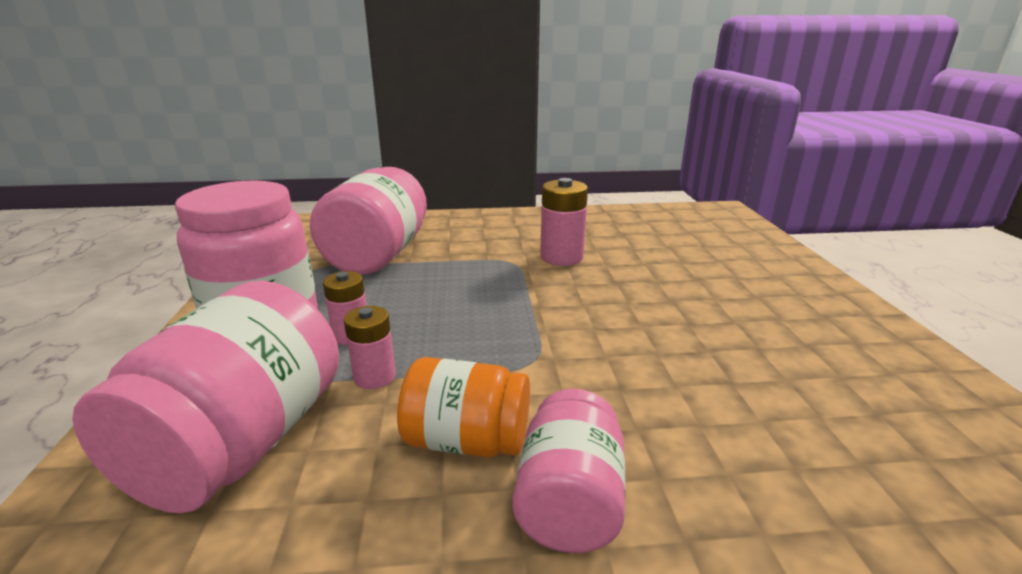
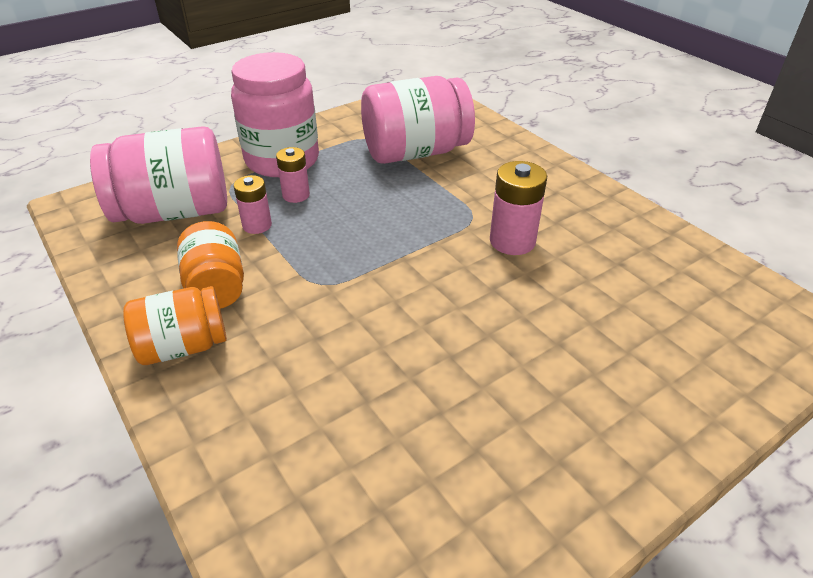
camera: 60 degrees right, 15 degrees up
(569, 502) = (183, 346): pink jar -> orange jar

